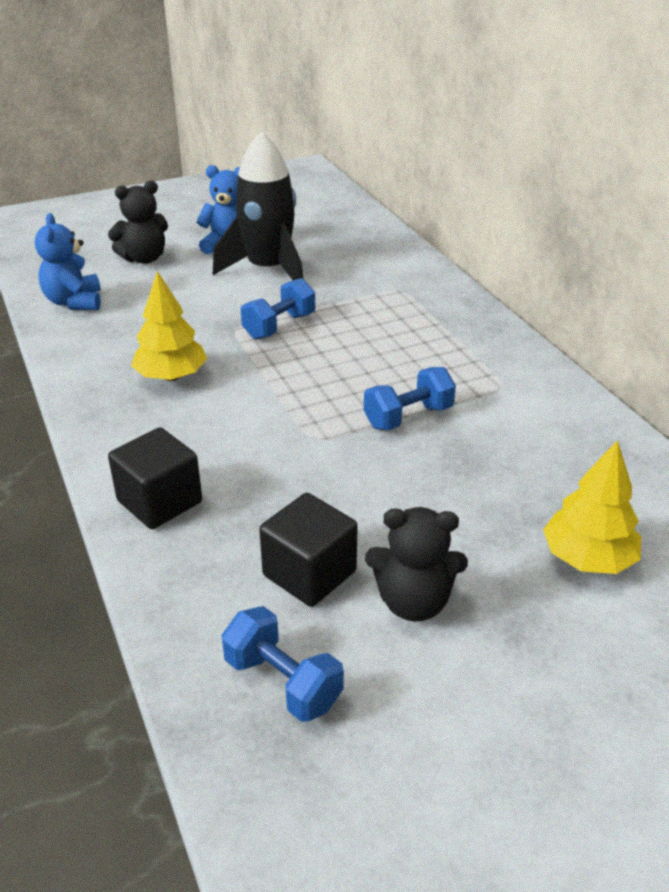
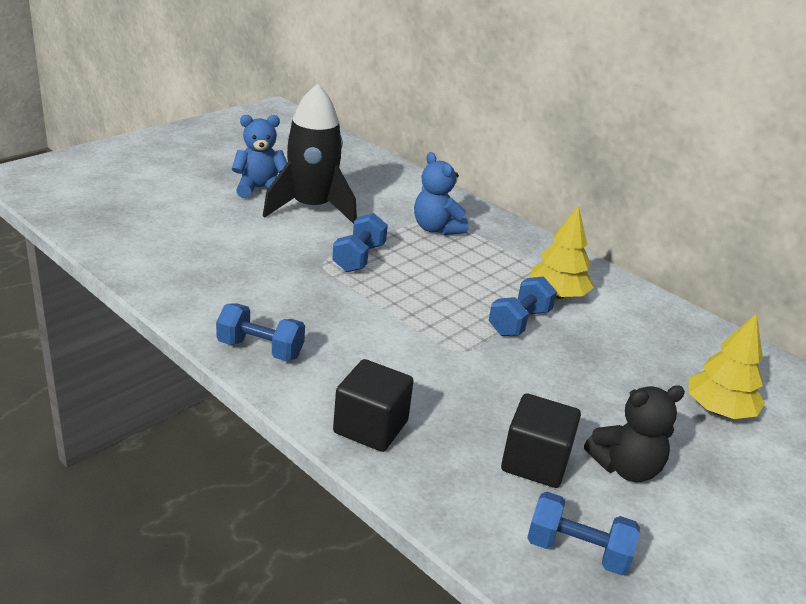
camera: 25 degrees left, 5 degrees down
(74, 302) = (148, 256): blue teddy bear -> blue teddy bear (436, 228)
(110, 405) = (260, 349): none -> blue dumbbell
(144, 258) = (186, 207): black teddy bear -> none
(171, 376) = (296, 315): yellow tree -> yellow tree (557, 295)

